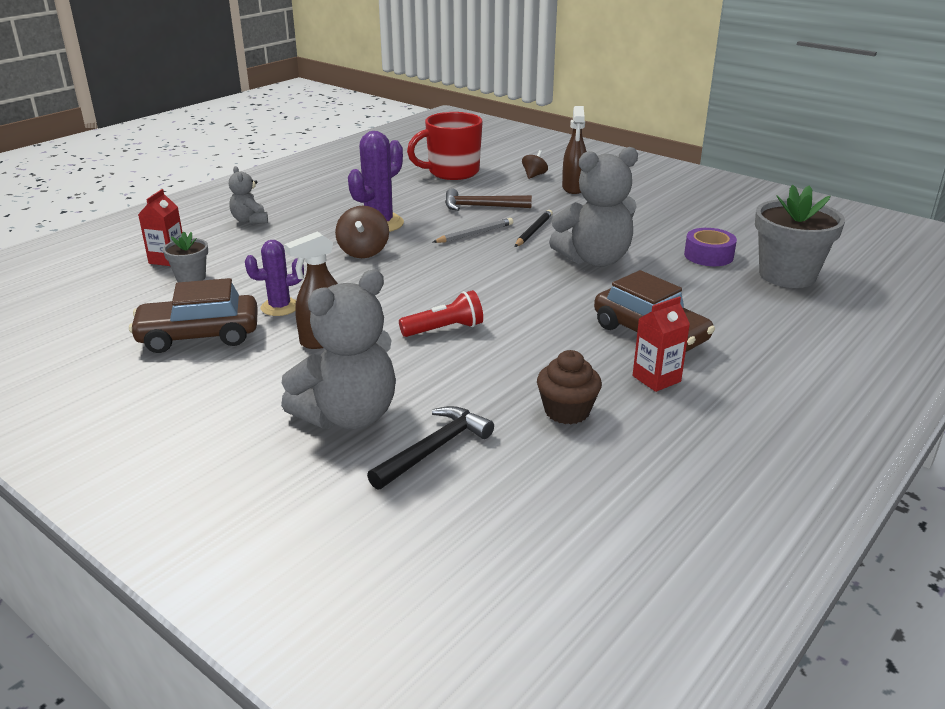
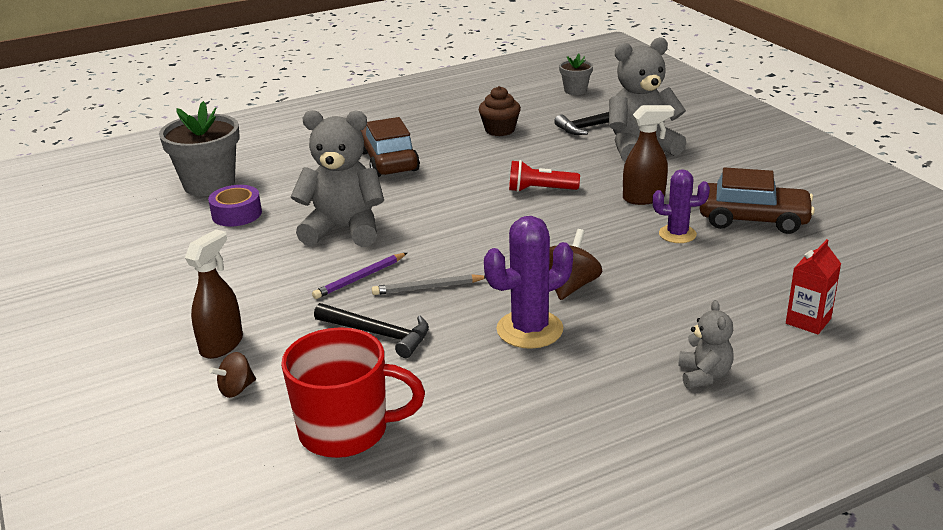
camera: 155 degrees left, 0 degrees up
(191, 278) = (773, 287): grey flower pot -> grey flower pot (575, 90)
(481, 206) = (378, 334): brown hammer -> black hammer
(534, 231) = (359, 278): black pencil -> purple pencil
(656, 379) = (423, 136): red carton -> none

